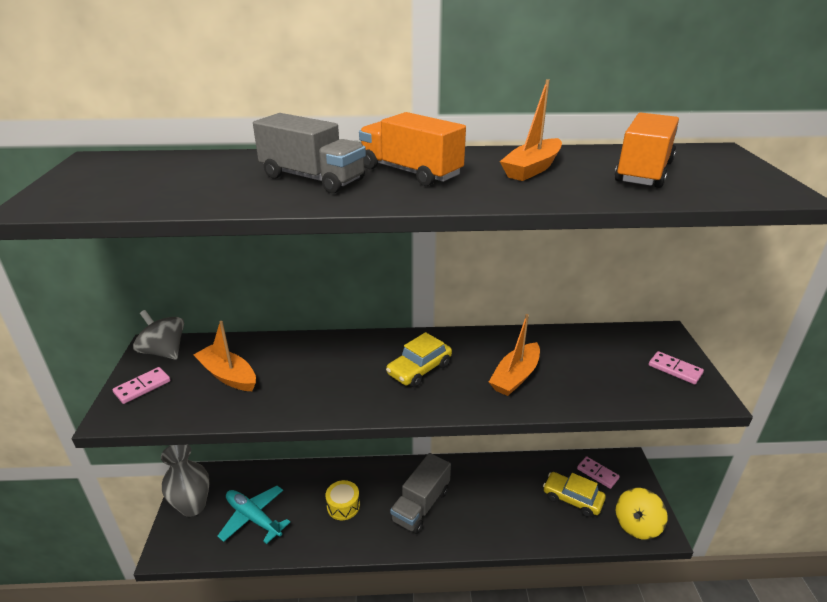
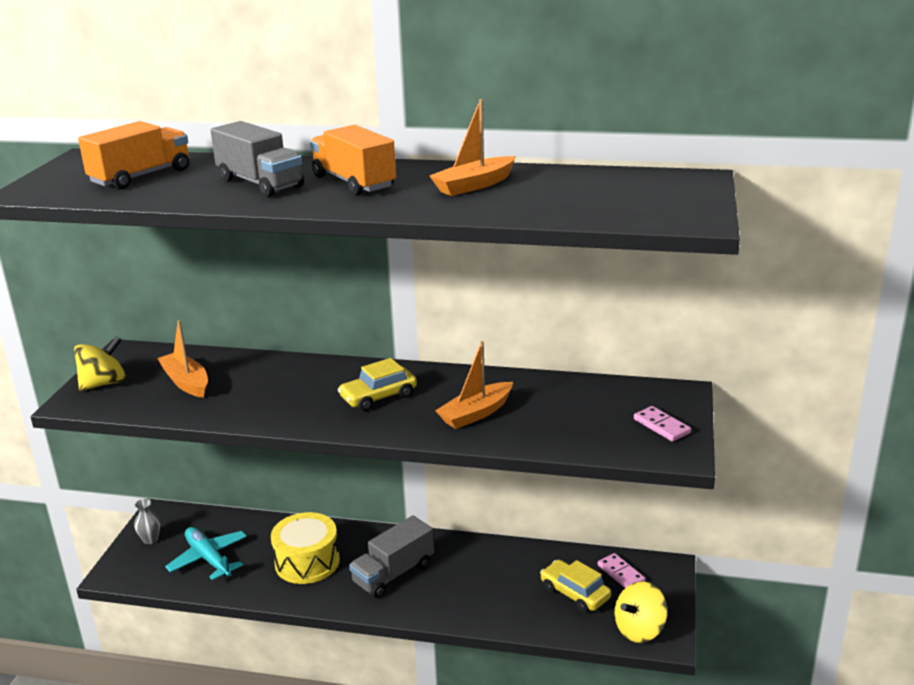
camera: 15 degrees right, 5 degrees down
(142, 387) = (104, 383): pink domino -> yellow spinning top
(164, 352) = (134, 356): grey spinning top -> none
(193, 506) = (150, 539): grey vase -> grey vase, size x0.53
(343, 506) = (307, 562): yellow drum -> yellow drum, size x1.70
(643, 172) = (582, 195): orange truck -> orange truck (141, 176)

